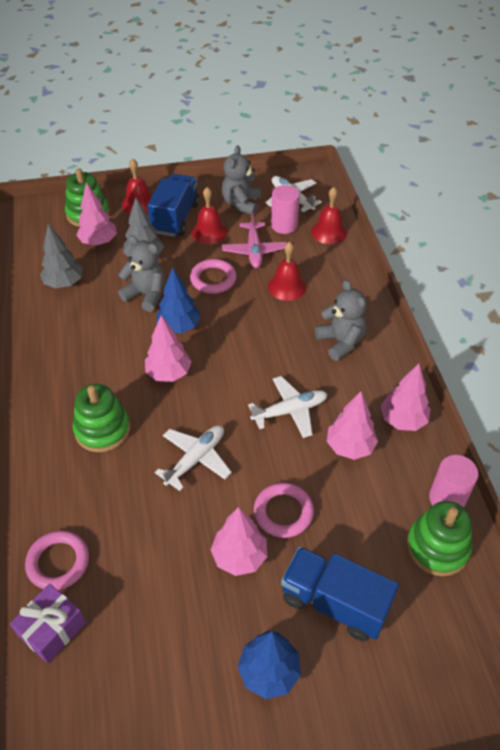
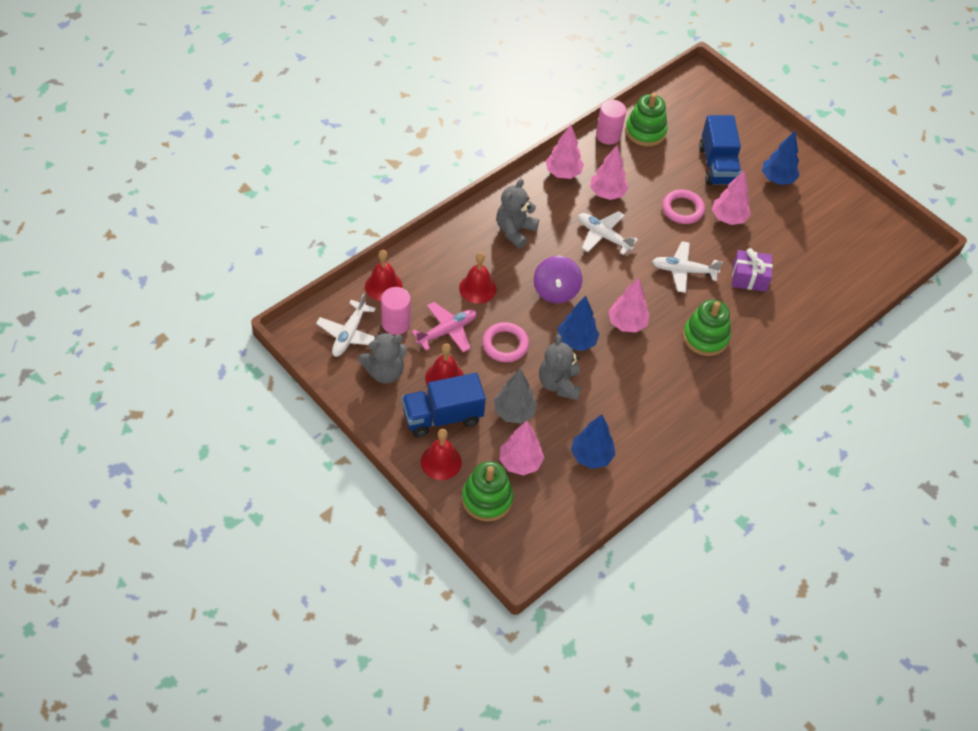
camera: 125 degrees left, 5 degrees up
(52, 629) = (843, 284): purple gift -> purple gift (749, 278)
(58, 562) = (809, 305): pink ring -> none
(64, 283) = (591, 456): grey tree -> blue tree
(246, 339) = (556, 291): none -> purple spinning top

